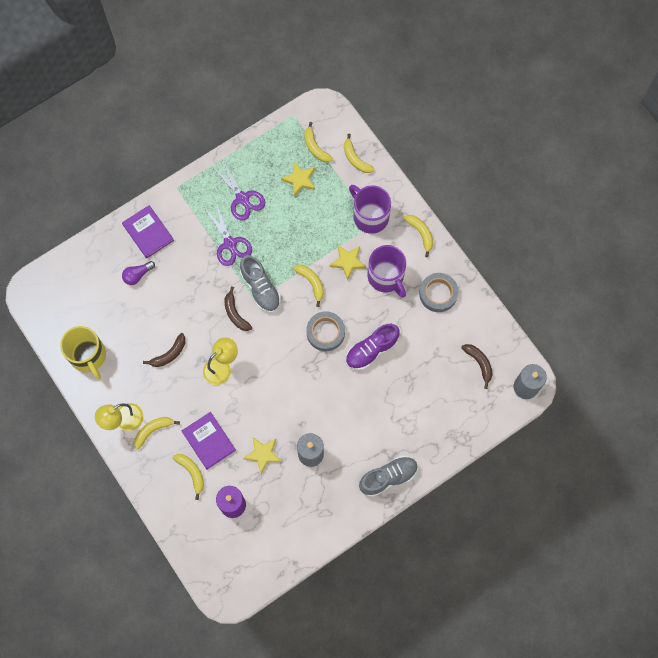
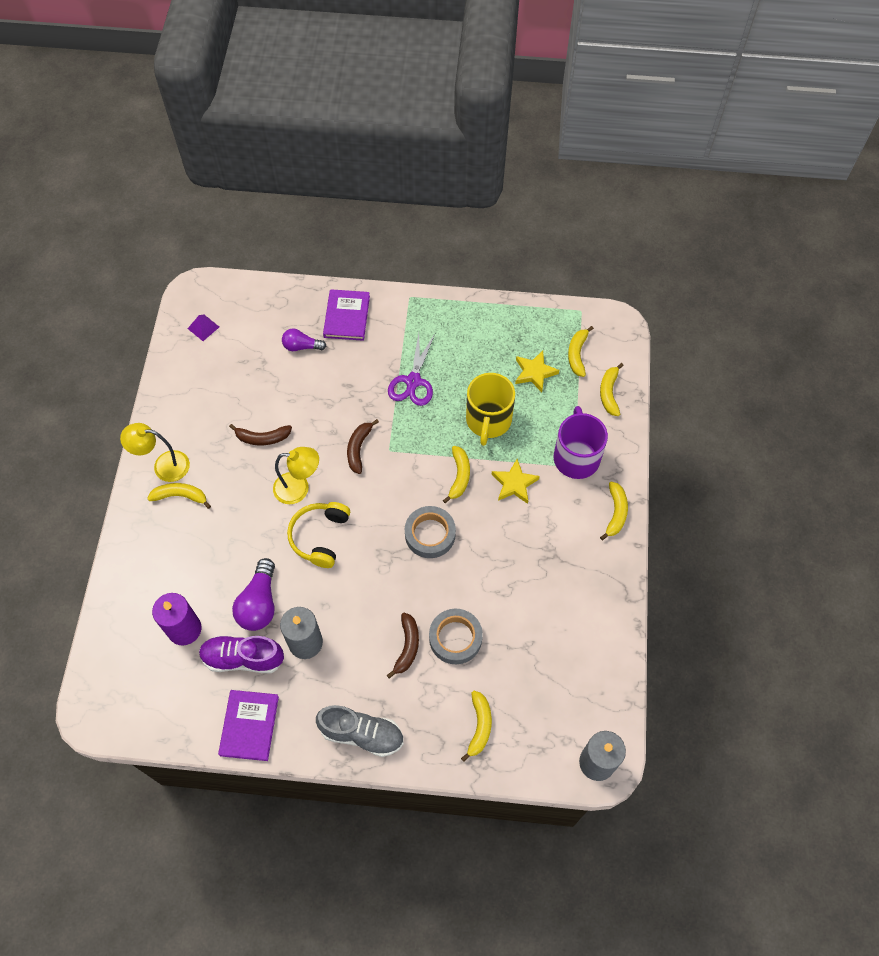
camera: 40 degrees right, 10 degrees down
(60, 312) = (203, 327): none -> purple pyramid
(88, 356) = (190, 384): yellow mug -> yellow mug (488, 420)
(192, 473) = (177, 565): yellow banana -> yellow banana (479, 726)
(208, 441) = (221, 548): purple book -> purple book (249, 726)
(242, 198) = (463, 349): purple scissors -> none
(260, 288) = (404, 444): grey shoe -> none
(262, 386) = (320, 536): none -> yellow headphones
(263, 454) = (259, 603): yellow star -> purple light bulb
(371, 350) = (461, 588): purple shoe -> purple shoe (243, 658)
(386, 277) = (541, 528): purple mug -> none
(438, 294) = (582, 587): grey tape -> grey tape (455, 638)
(479, 363) = (565, 694): brown banana -> brown banana (407, 647)

